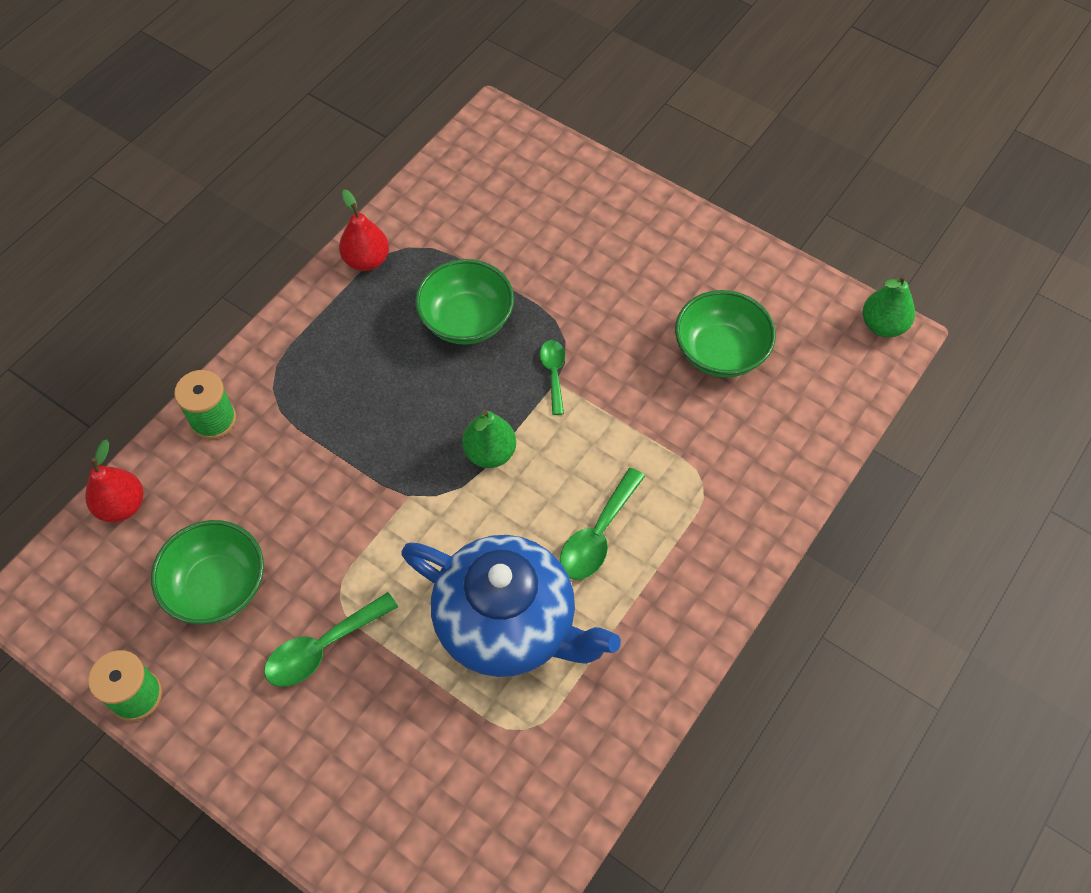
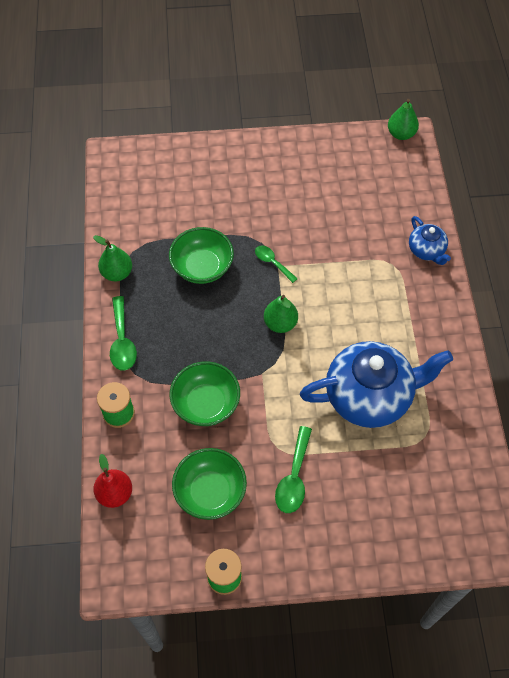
camera: 40 degrees left, 0 degrees up
(367, 260) = (117, 273): red pear -> green pear
(598, 534) = (369, 323): green spoon -> green spoon (122, 341)
(720, 352) = (341, 197): green bowl -> green bowl (206, 404)
(766, 498) = (426, 250): none -> blue teapot

